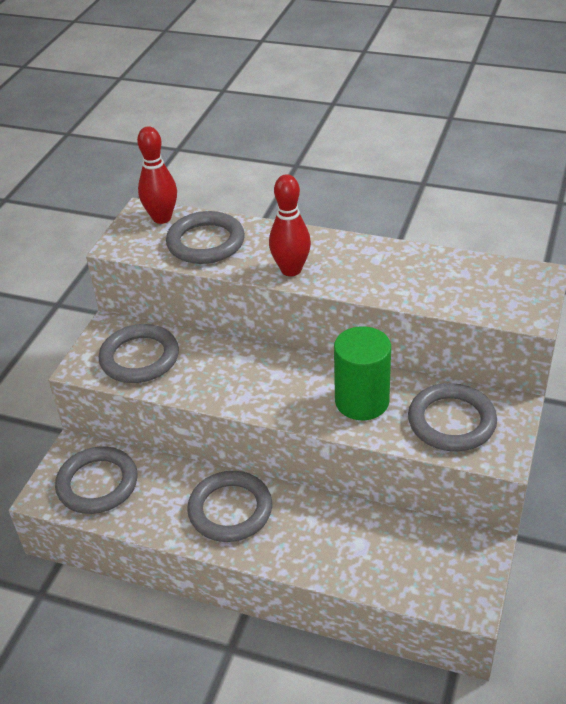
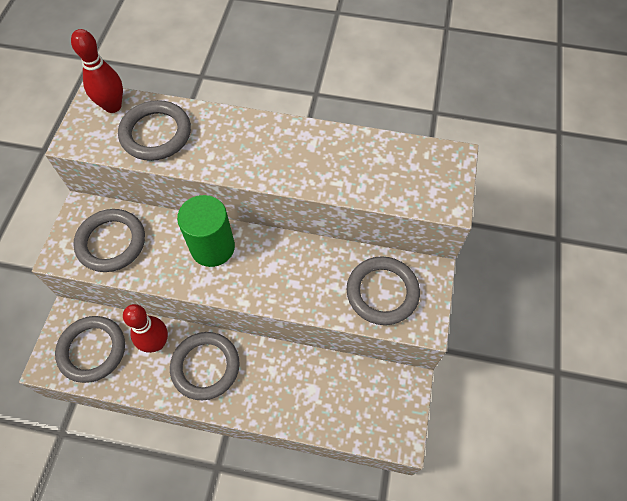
camera: 10 degrees left, 20 degrees up
(291, 270) = (236, 162): red bowling pin -> red bowling pin (156, 343)
(362, 401) = (307, 276): green cylinder -> green cylinder (212, 247)

